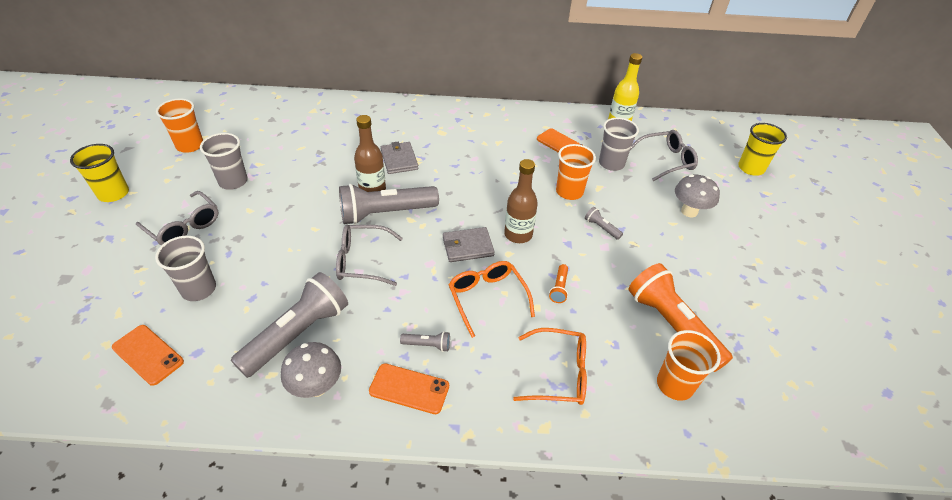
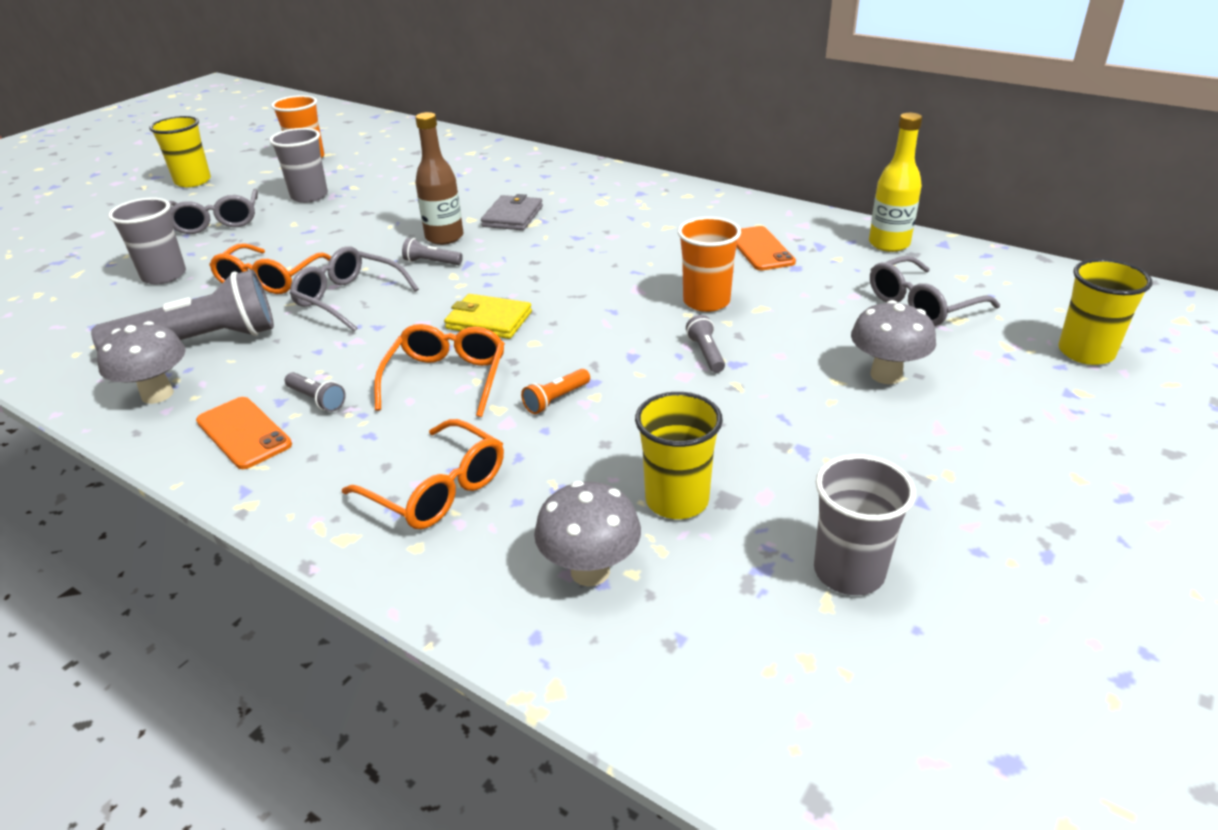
camera: 35 degrees right, 10 degrees down
(148, 354) = (57, 313): orange phone -> none
(288, 265) = (269, 280): none -> orange glasses
(386, 213) = (431, 262): grey flashlight -> grey flashlight, size x0.42
(467, 247) = (489, 320): grey wallet -> yellow wallet
(518, 234) = (571, 327): brown bottle -> none
(611, 163) = (816, 286): grey cup -> grey cup (849, 571)
(666, 160) = (921, 304): grey glasses -> grey glasses turned 135 degrees clockwise
(672, 325) = (677, 500): orange flashlight -> yellow cup
(674, 384) = (590, 571): orange cup -> grey mushroom

